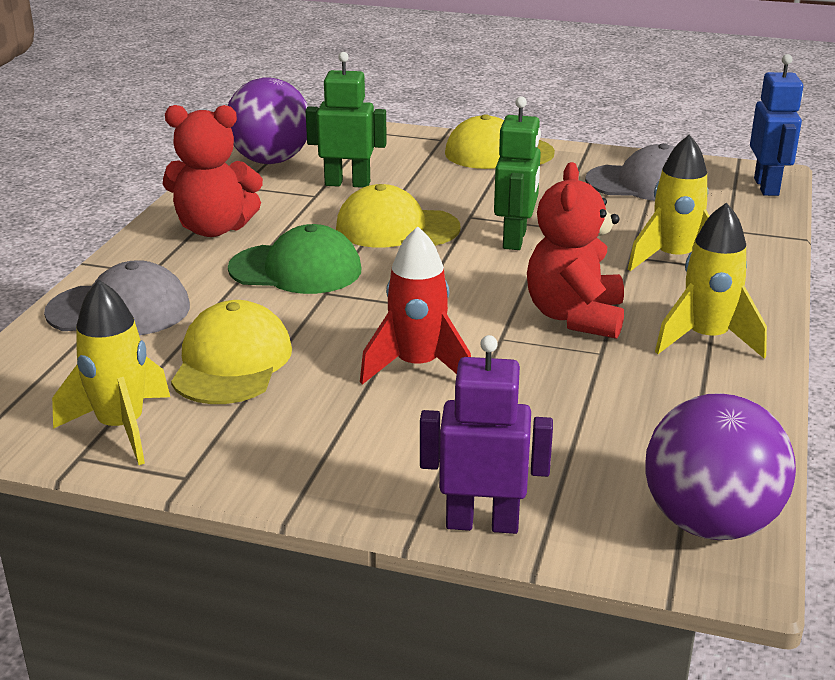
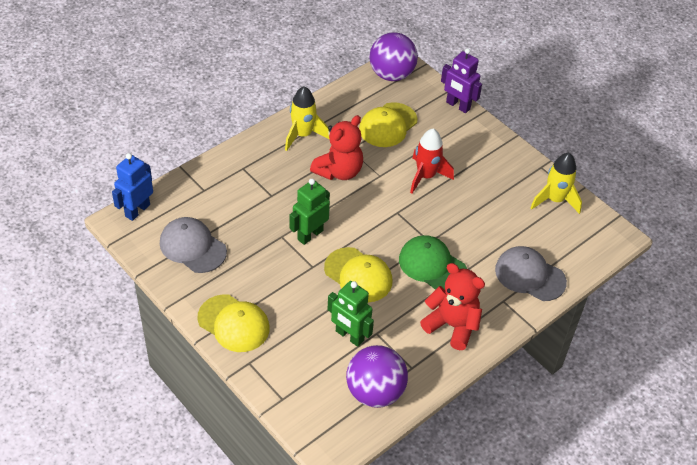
camera: 150 degrees left, 20 degrees up
(232, 362) = (496, 215): yellow cap -> yellow cap (388, 125)
(673, 259) = (256, 183): yellow rocket -> none

